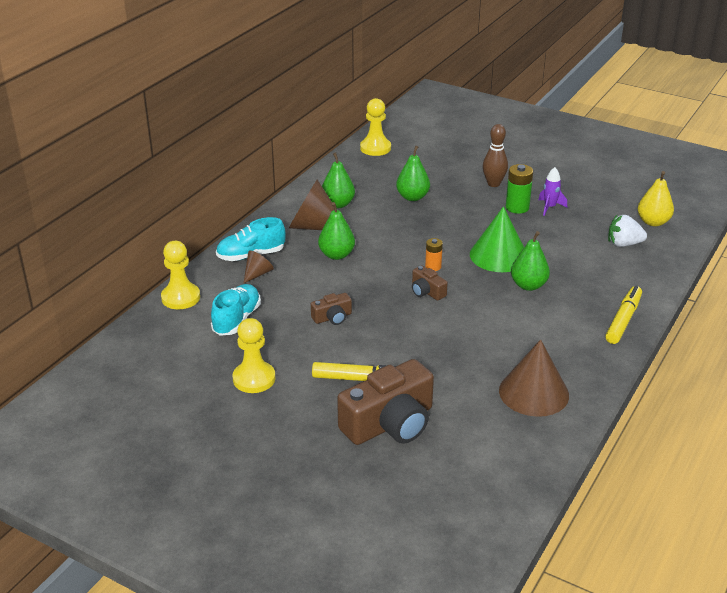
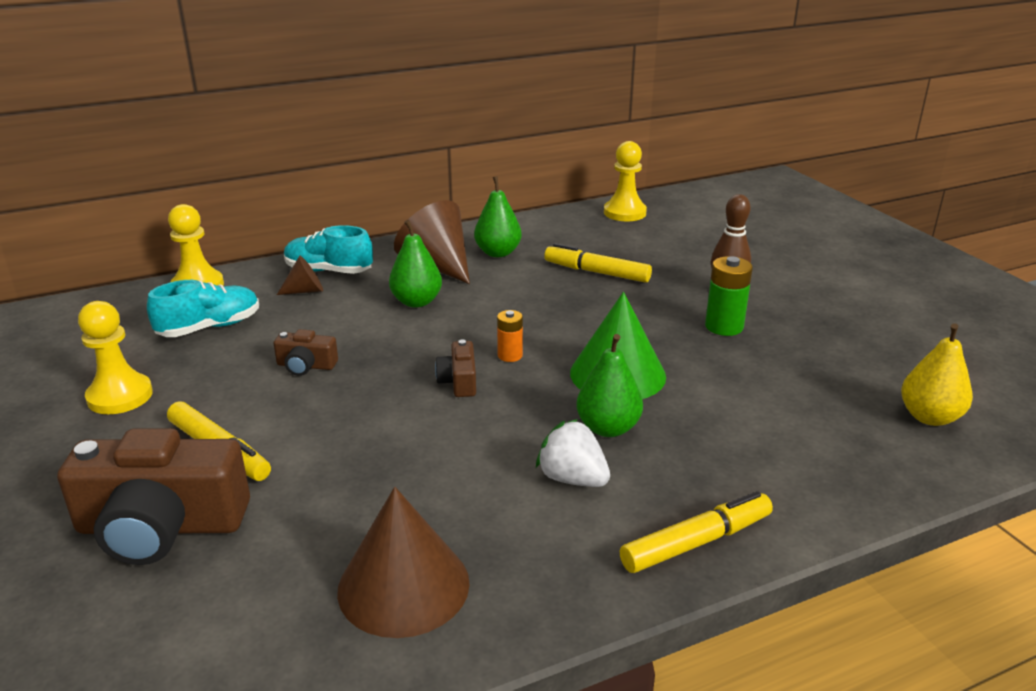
camera: 35 degrees right, 5 degrees down
(412, 197) = (597, 272): green pear -> yellow marker
(550, 207) = (774, 342): purple rocket -> none
(623, 244) = (837, 429): white strawberry -> white strawberry (572, 479)

